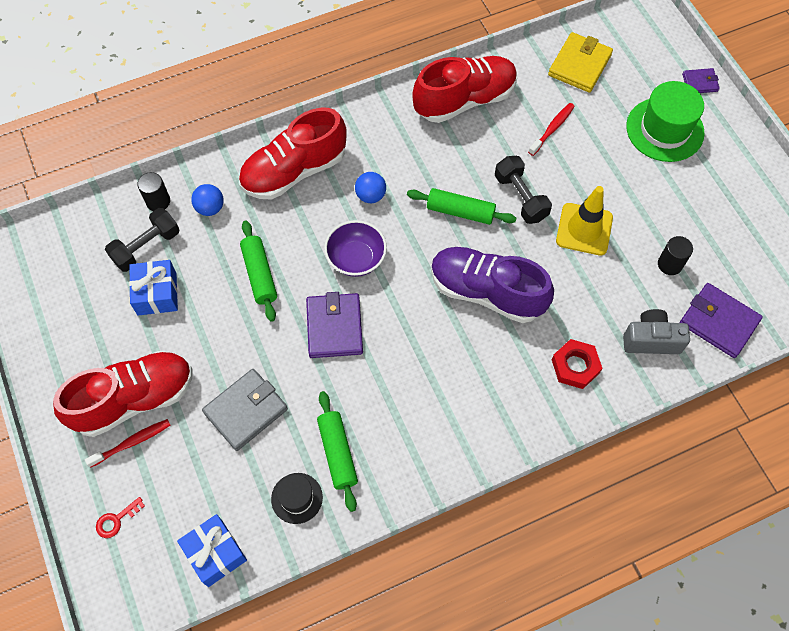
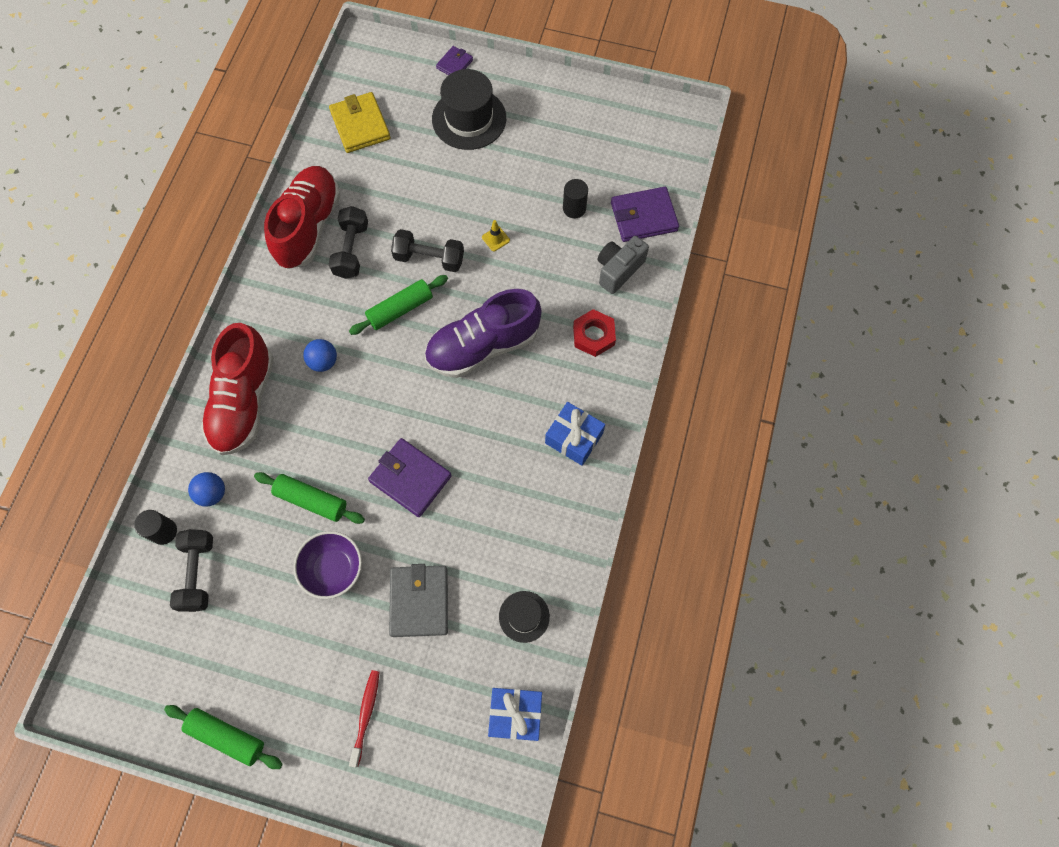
camera: 50 degrees left, 5 degrees up
(116, 520) = (422, 776): red key -> none
(134, 399) = (329, 685): red shoe -> none
(157, 294) = (250, 596): blue gift -> blue gift (574, 438)
(337, 453) = (514, 557): green rolling pin -> green rolling pin (227, 736)
(356, 258) = (367, 416): purple bowl -> purple bowl (333, 569)
(474, 142) = (351, 250): none -> black dumbbell
(552, 129) = (394, 189): red toothbrush -> none
(584, 229) = (495, 239): yellow traffic cone -> yellow traffic cone, size x0.45
(664, 129) = (469, 119): green hat -> black hat

